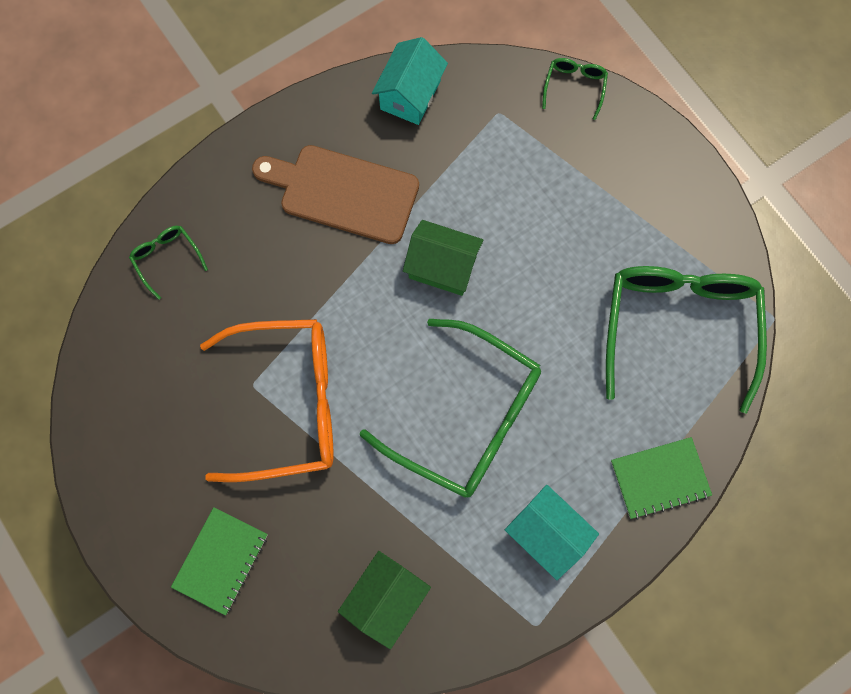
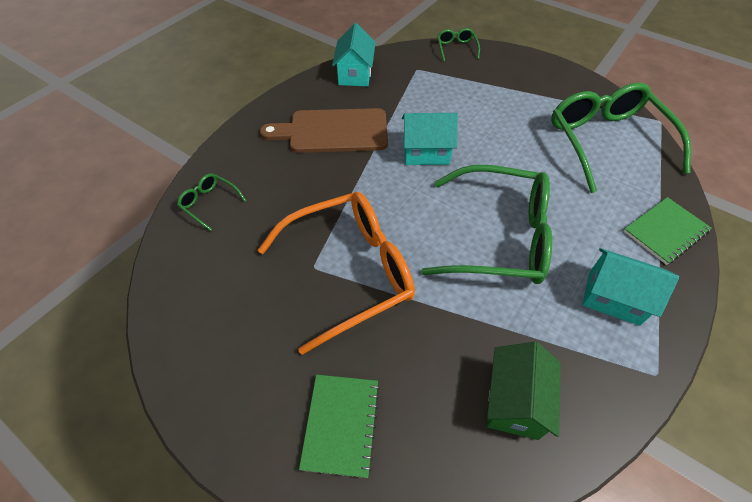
camera: 20 degrees left, 20 degrees down
(442, 267) = (426, 152): green house -> turquoise house

